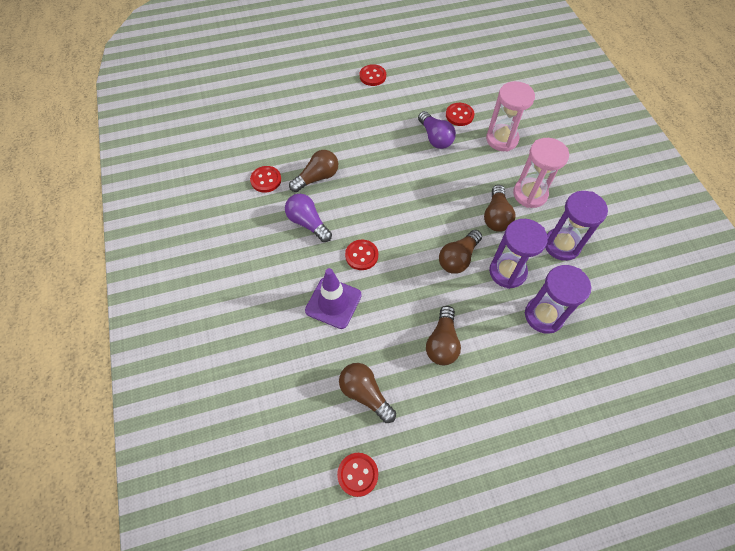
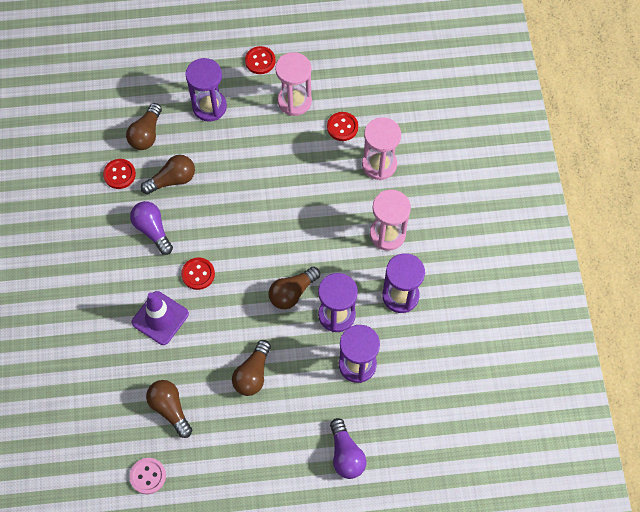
camera: 10 degrees right, 5 degrees up
(337, 115) = (209, 107): none -> purple hourglass
(357, 474) = (148, 476): red button -> pink button
(411, 101) = (294, 101): none -> pink hourglass
(435, 138) = (308, 151): purple light bulb -> purple light bulb (346, 454)
(496, 216) = (344, 253): brown light bulb -> brown light bulb (146, 134)

